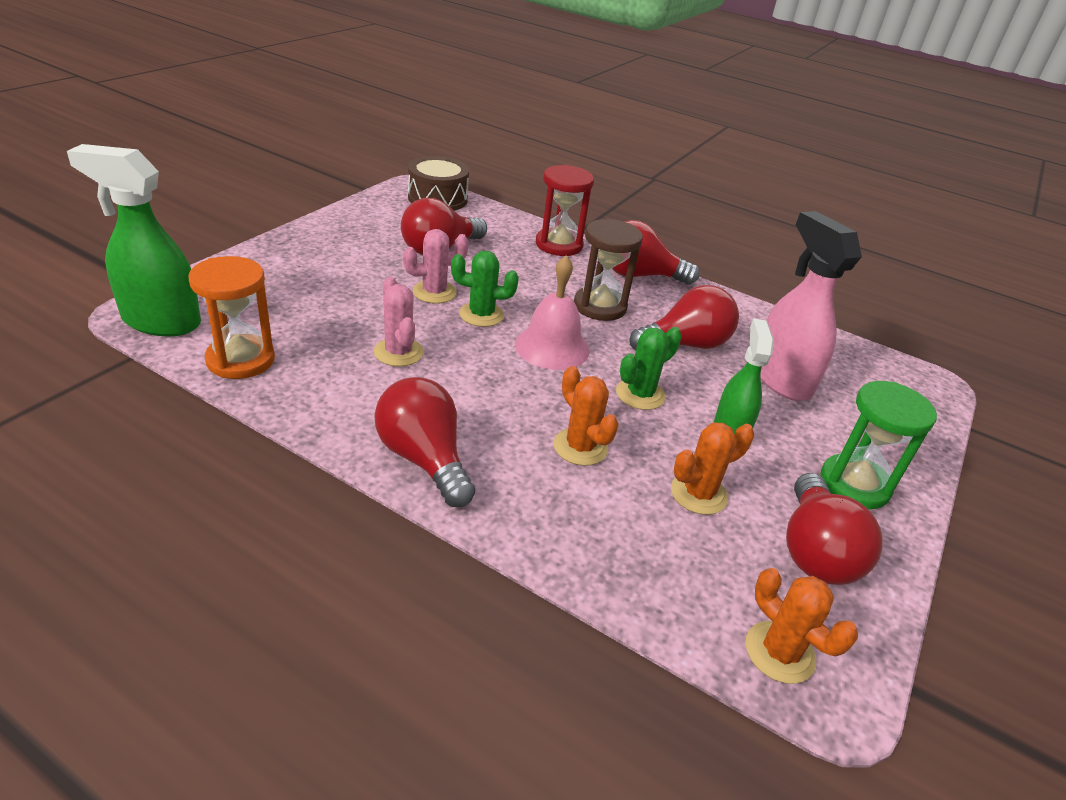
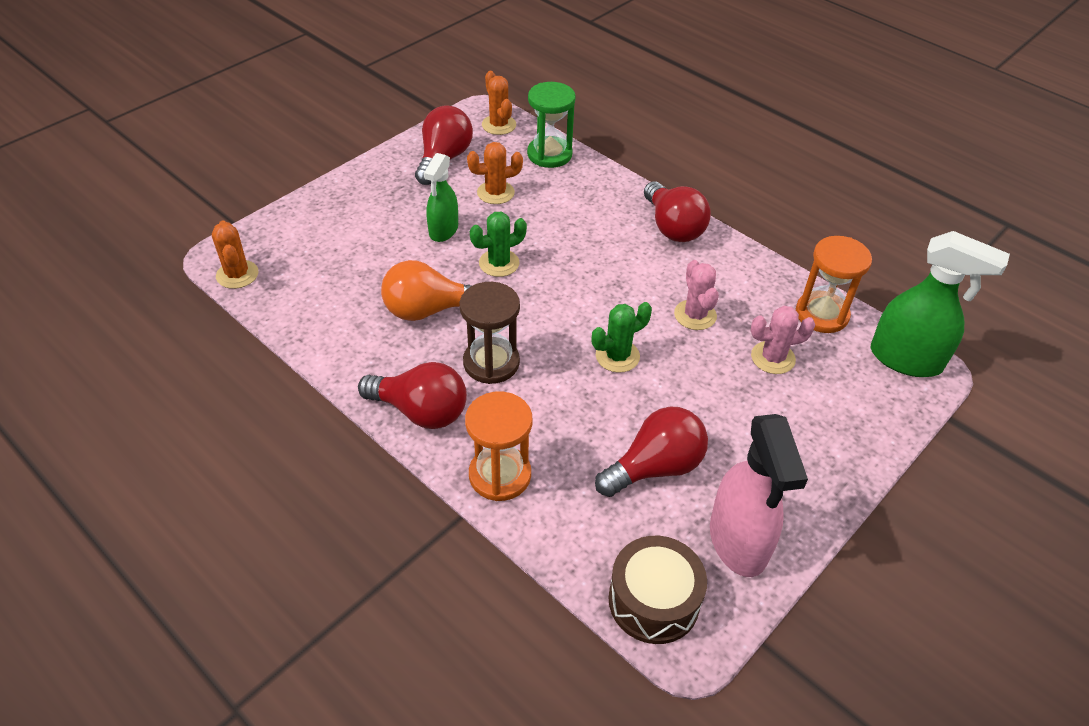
camera: 165 degrees left, 10 degrees up
(434, 292) = (662, 390): pink cactus -> pink cactus (773, 358)
(481, 315) = (617, 356): green cactus -> green cactus turned 45 degrees counterclockwise
(552, 347) = (558, 314): pink bell -> none
(559, 245) = (500, 475): red hourglass -> orange hourglass
(580, 447) = (563, 227): orange cactus -> orange cactus (237, 274)
(685, 344) = (428, 310): red light bulb -> orange light bulb
(780, 379) = (364, 269): pink spray bottle -> pink spray bottle (738, 542)
(854, 484) = (381, 189): green hourglass -> green hourglass (549, 154)

